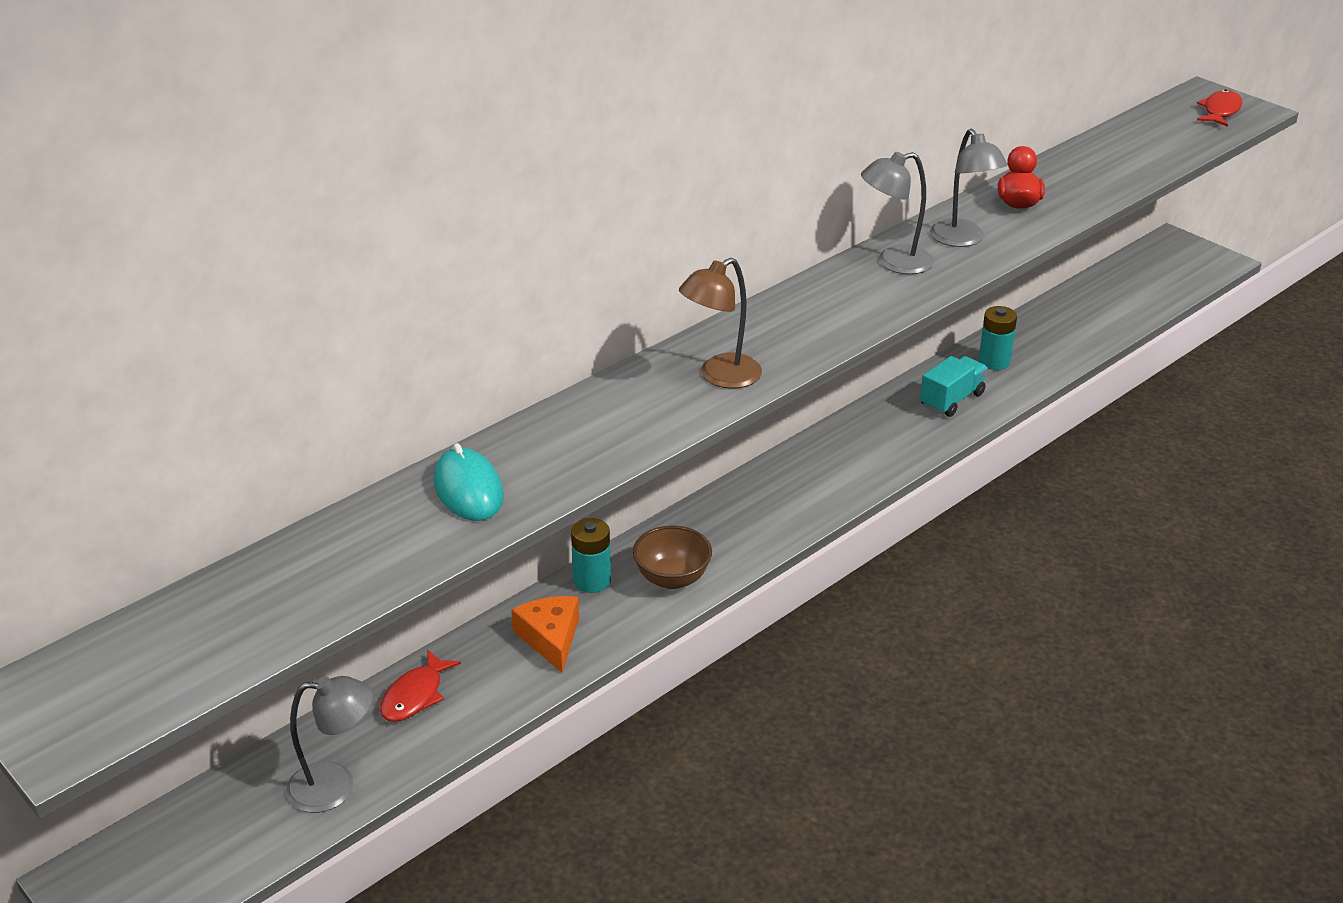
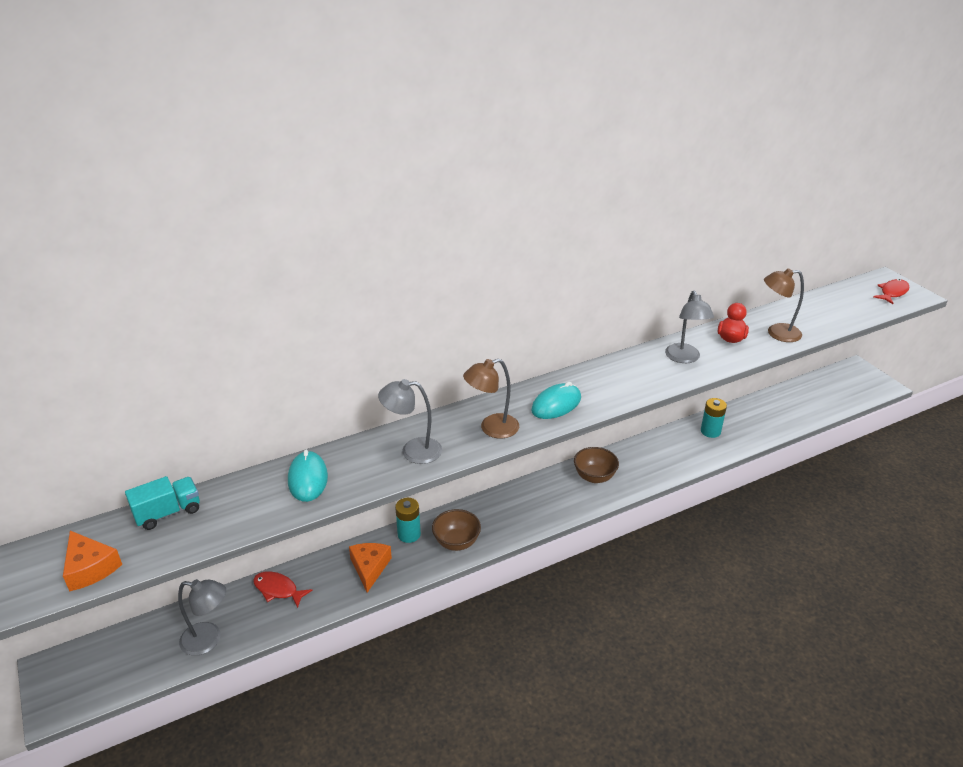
camera: 15 degrees right, 0 degrees up
(182, 668) = (90, 568): none -> orange cheese
(415, 696) = (278, 589): red fish -> red fish turned 75 degrees clockwise
(801, 329) = (556, 404): none -> turquoise mouse
(846, 452) = (594, 477): none -> brown bowl
(894, 262) = (634, 367): grey lamp -> grey lamp (413, 451)
(951, 400) = (674, 453): turquoise truck -> turquoise truck (168, 513)
(1081, 188) = (777, 333): none -> brown lamp

